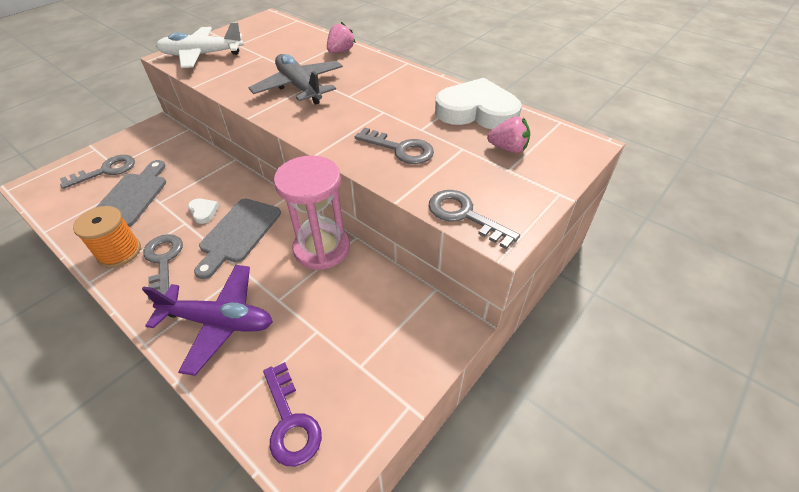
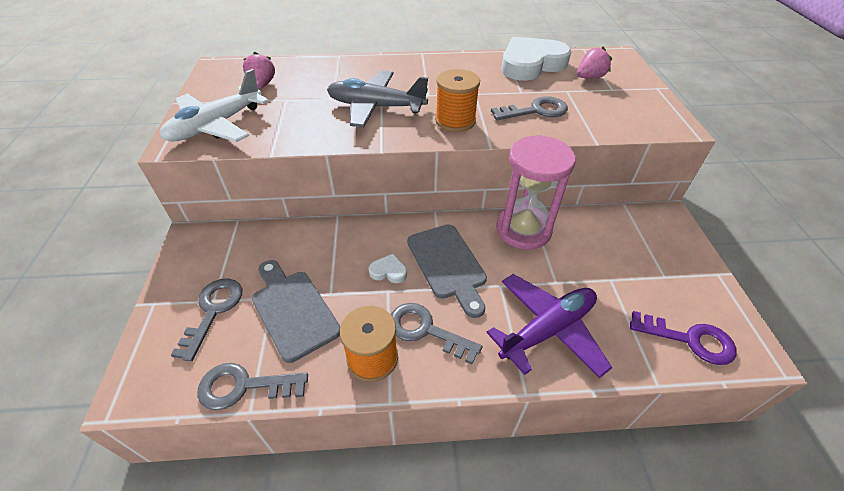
camera: 45 degrees left, 0 degrees up
(328, 123) = (455, 121): none -> orange spool
(340, 51) = (352, 66): pink strawberry -> pink strawberry (262, 85)
(464, 215) = (643, 127): grey key -> grey key (244, 386)

